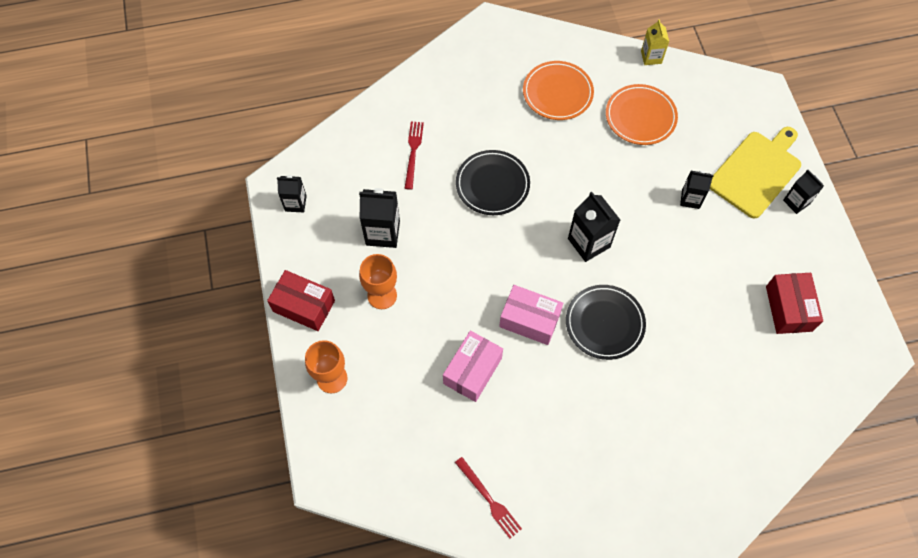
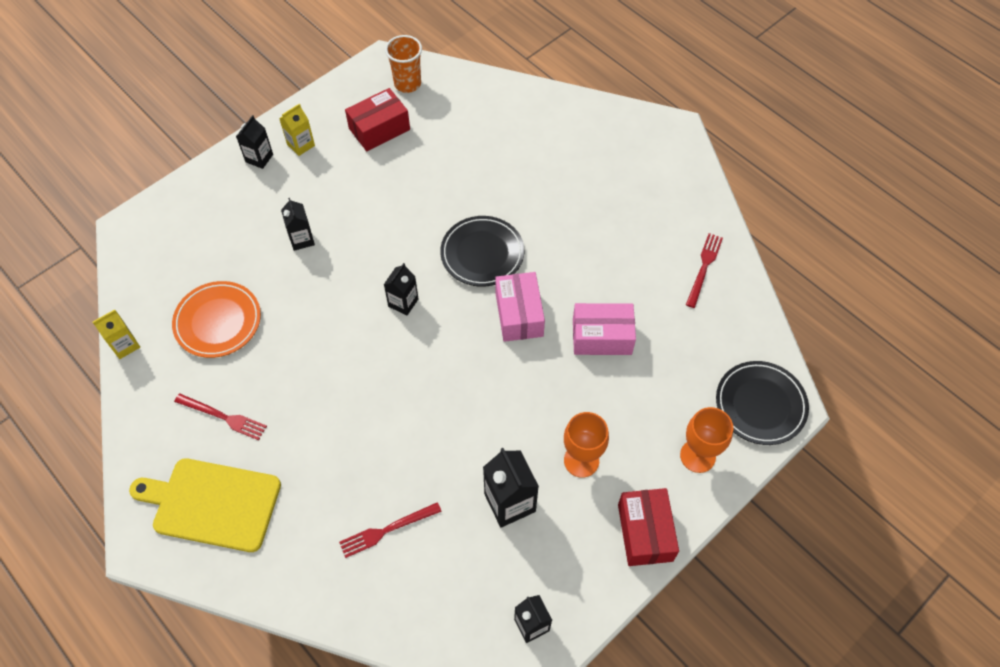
camera: 120 degrees left, 5 degrees down
(492, 185) = (384, 423): black plate -> black plate (760, 405)
(557, 93) = (222, 417): orange plate -> red fork
(589, 243) = (403, 302): black carton -> black carton, size x0.64
(756, 172) = (239, 199): yellow cutting board -> yellow cutting board (212, 503)
(797, 238) = (301, 145): none -> yellow carton
(838, 359) = (407, 84): none -> orange cup

